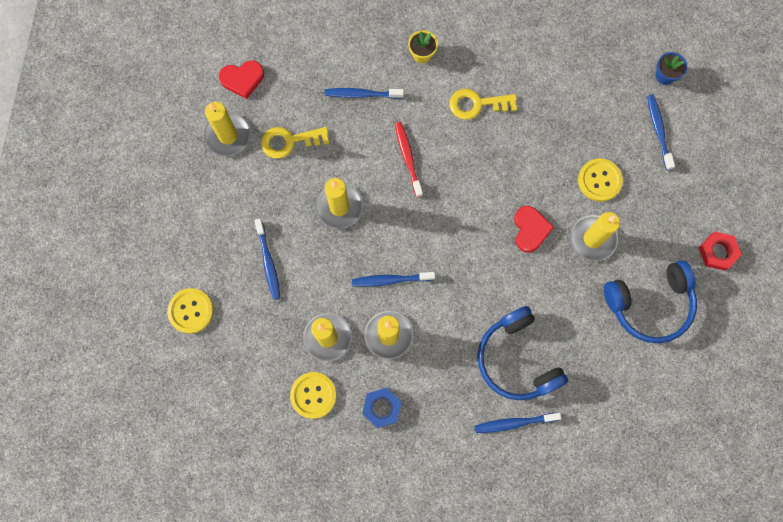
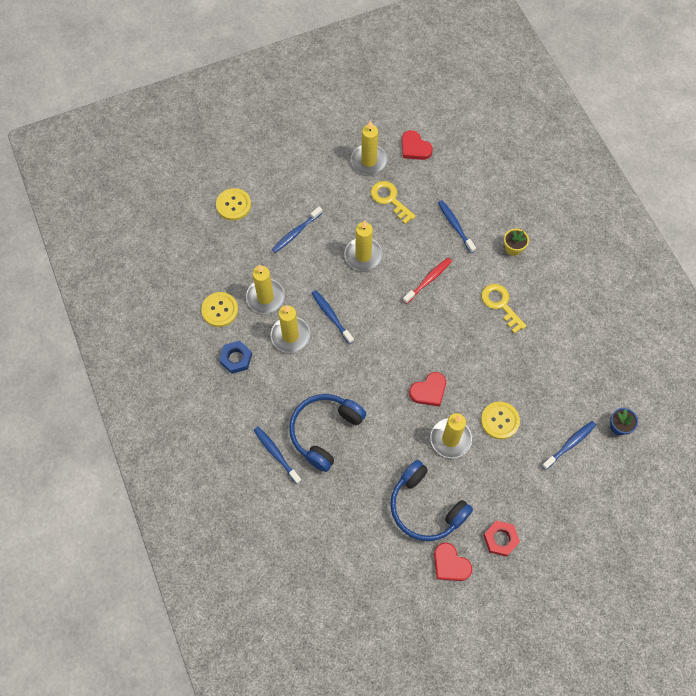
camera: 60 degrees right, 10 degrees down
(718, 314) = (450, 564): none -> red heart

